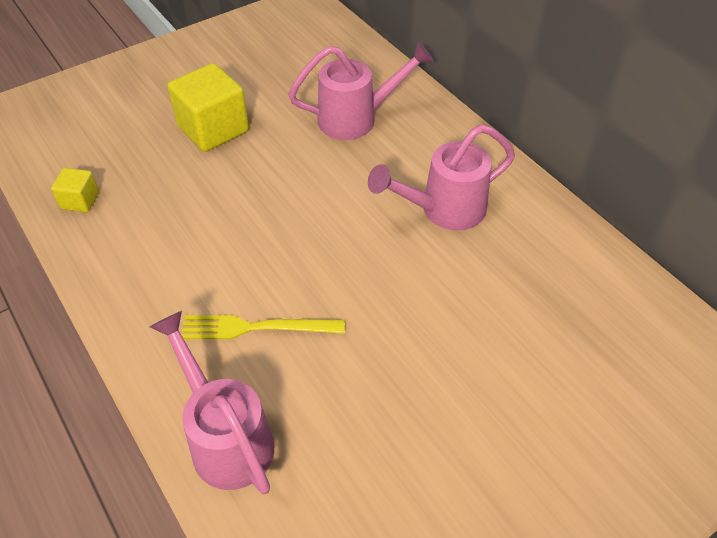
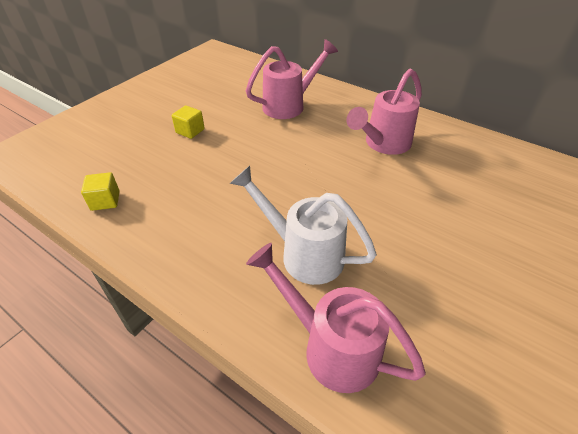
camera: 20 degrees left, 5 degrees down
(213, 129) = (190, 131): yellow cube -> yellow cube, size x0.51
(256, 328) = (303, 253): yellow fork -> white watering can

